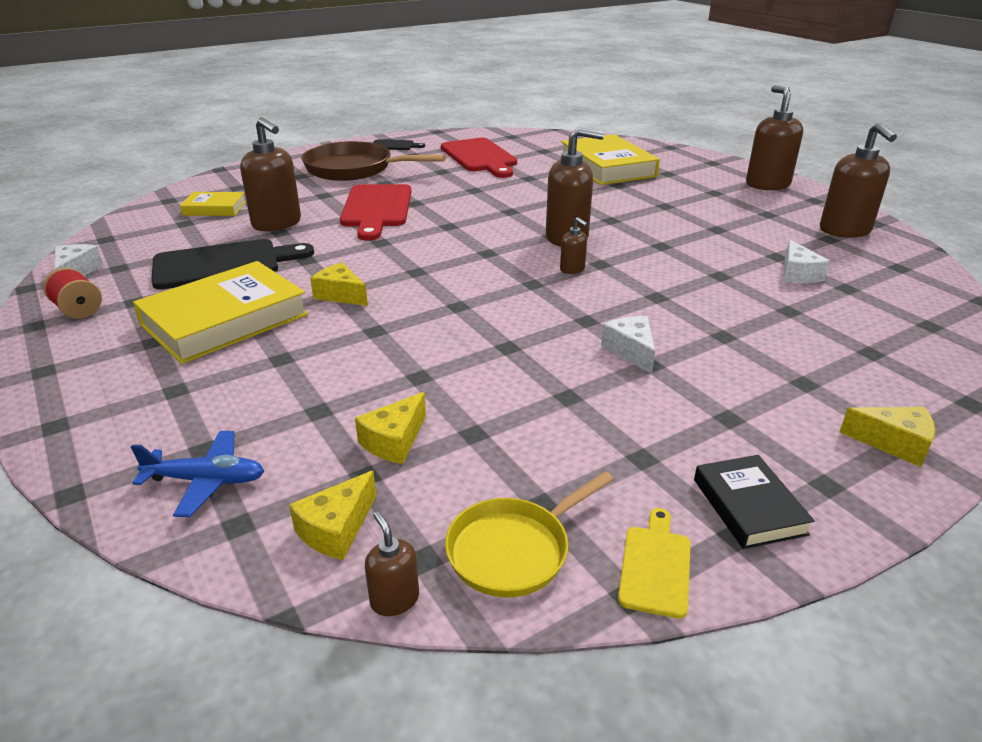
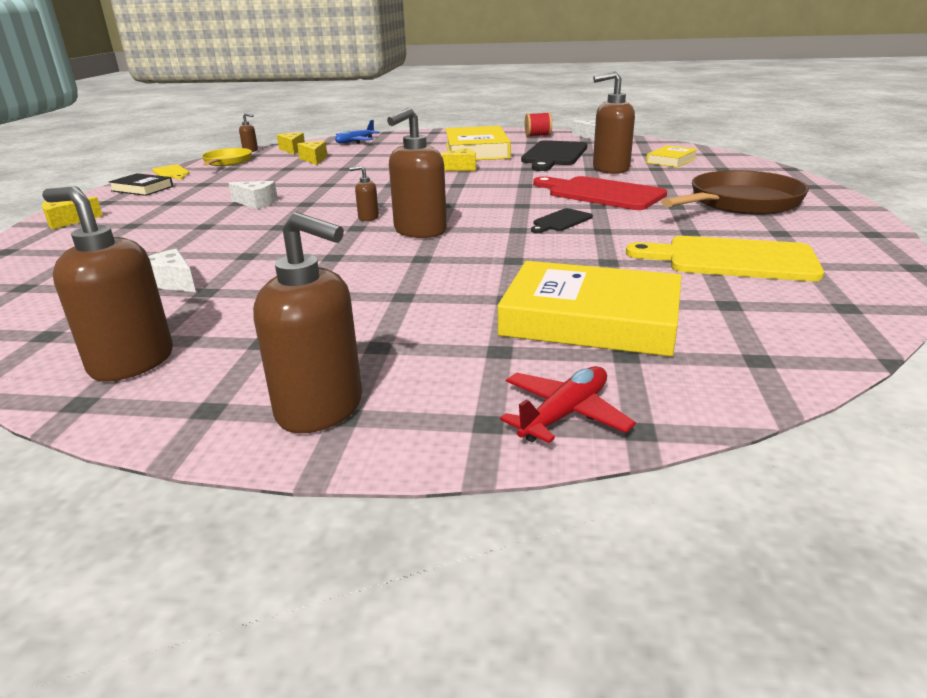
camera: 130 degrees right, 5 degrees down
(394, 145) = (836, 231): black cutting board -> black cutting board (561, 221)
(480, 157) = (732, 259): red cutting board -> yellow cutting board
(684, 155) = (564, 414): none -> red plane

